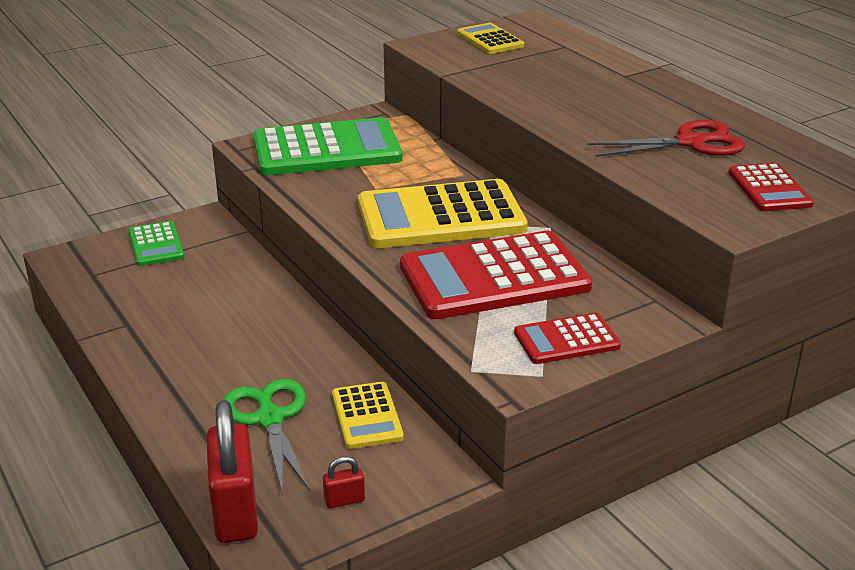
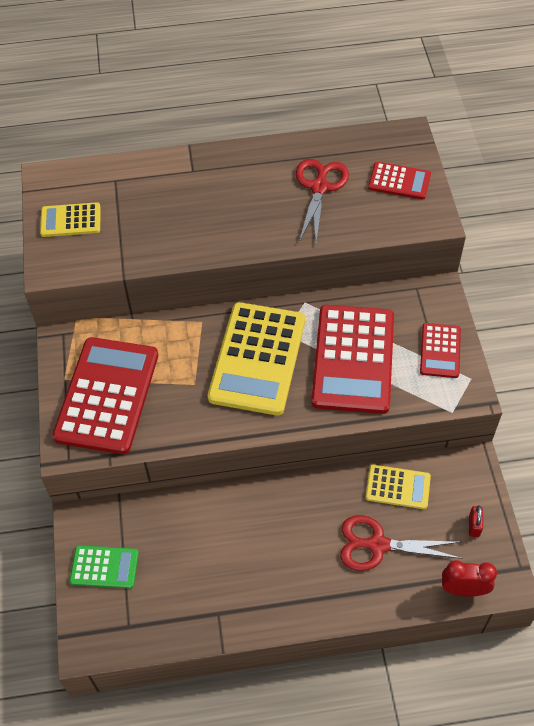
camera: 65 degrees left, 25 degrees up
(235, 512) = (463, 589): red padlock -> red clock
(270, 419) = (378, 545): green scissors -> red scissors
(327, 149) = (107, 395): green calculator -> red calculator

